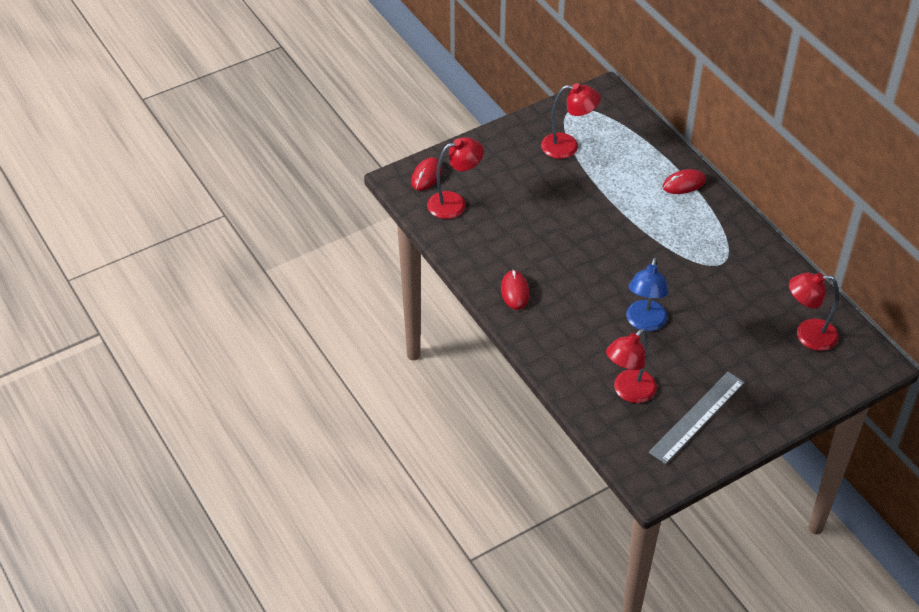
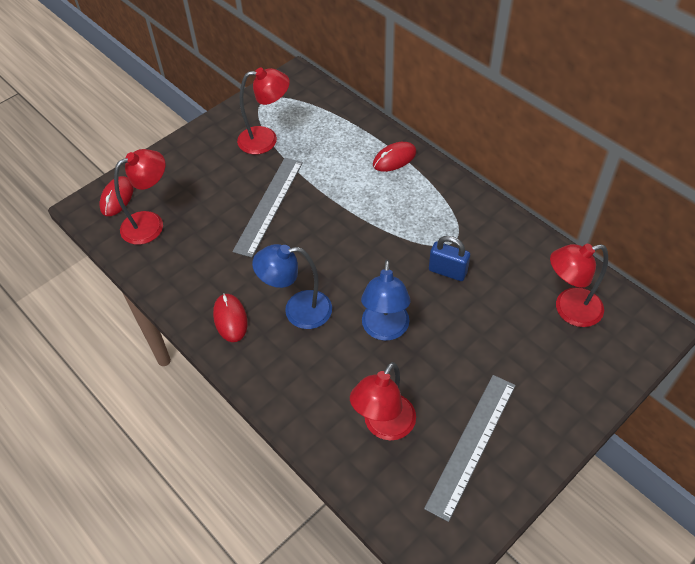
camera: 10 degrees left, 5 degrees up
(561, 205) = (269, 205): none -> grey ruler
(573, 295) = (298, 310): none -> blue lamp
(709, 287) = (447, 271): none -> blue padlock

